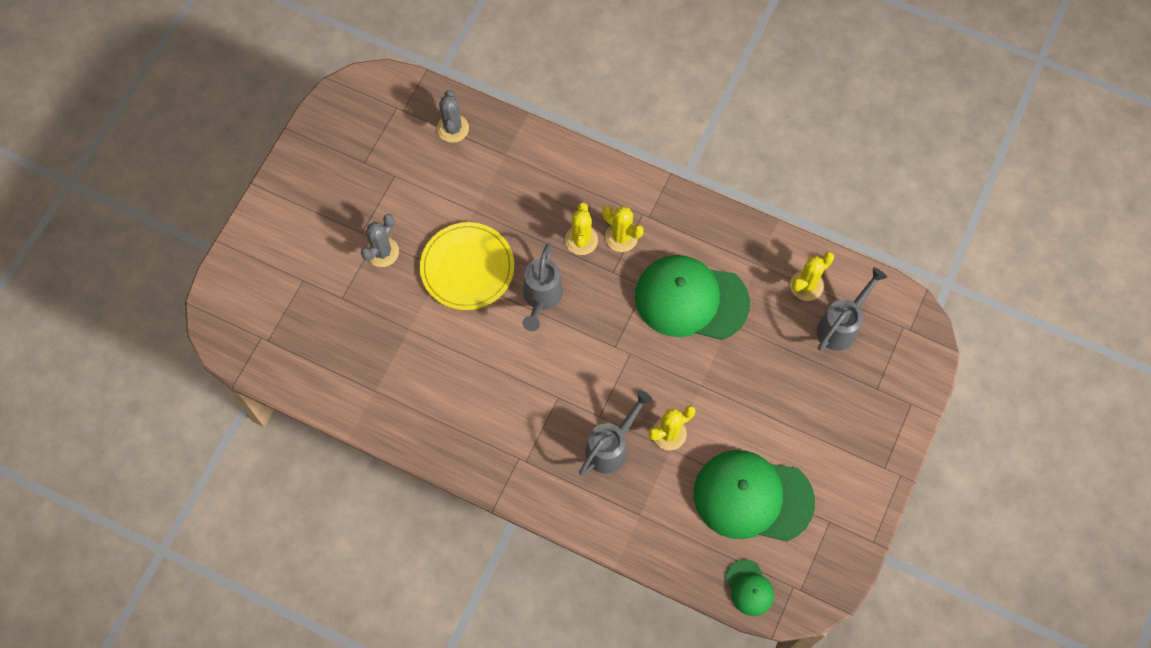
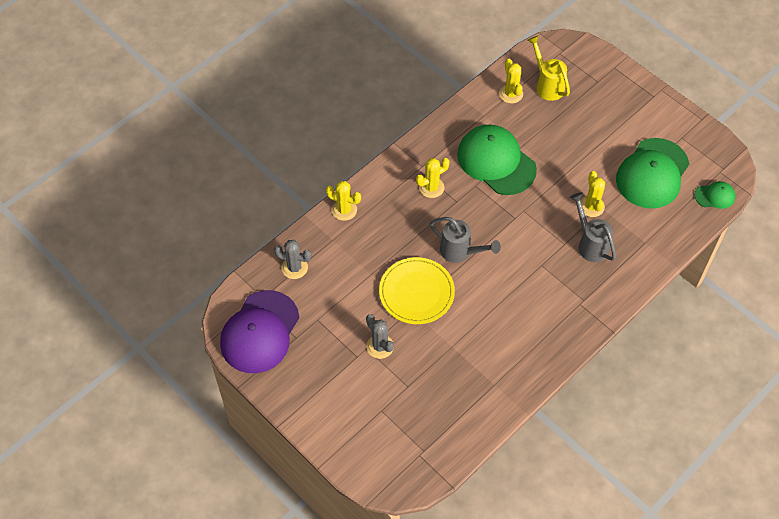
camera: 70 degrees left, 10 degrees down
(358, 124) = (260, 332): none -> purple cap
(581, 240) = (424, 213): yellow cactus -> yellow cactus (344, 210)
(691, 299) = (496, 162): green cap -> green cap turned 105 degrees clockwise
(841, 325) = (547, 85): grey watering can -> yellow watering can

